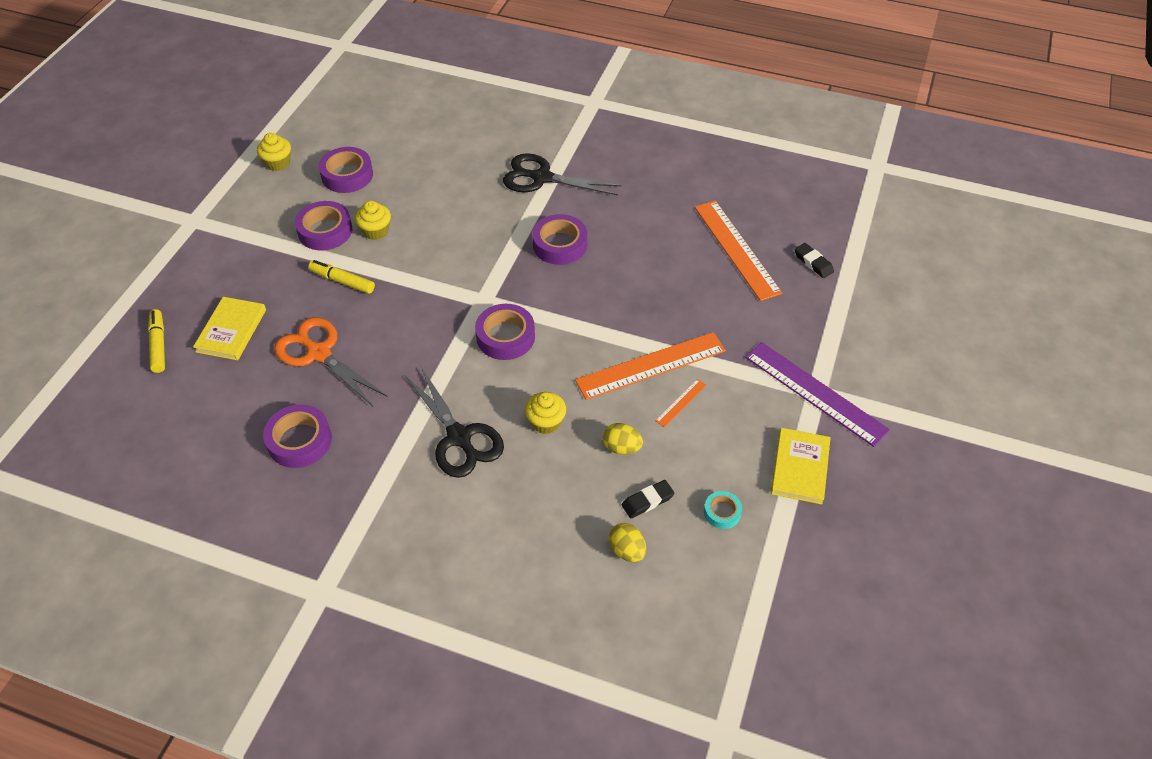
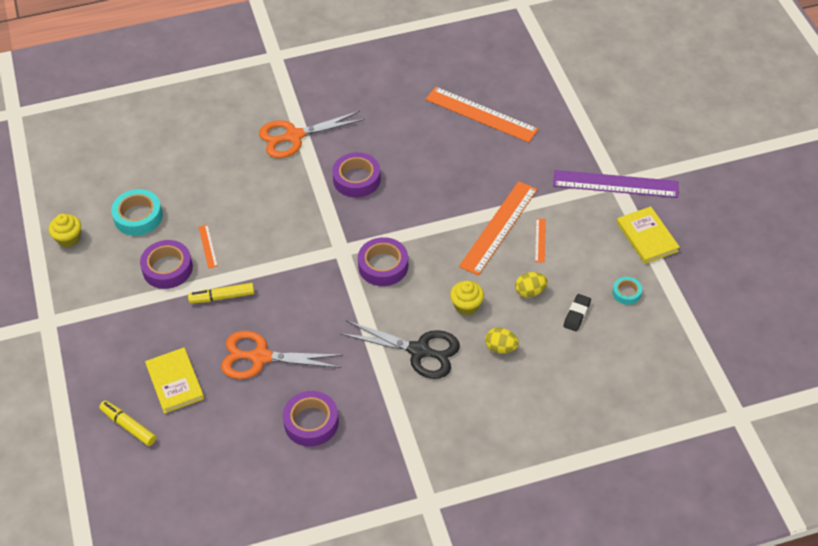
camera: 35 degrees left, 0 degrees up
(347, 175) = (138, 217): purple tape -> turquoise tape
(376, 231) = (208, 246): yellow cupcake -> orange ruler
(542, 178) = (294, 136): black scissors -> orange scissors
(627, 550) = (592, 352): yellow egg -> yellow egg (501, 348)
(813, 263) = (539, 96): black eraser -> none

